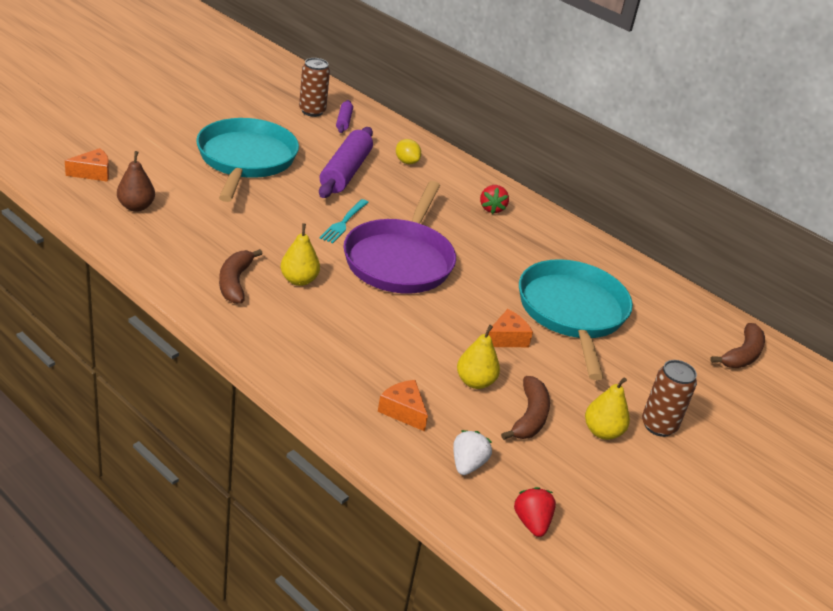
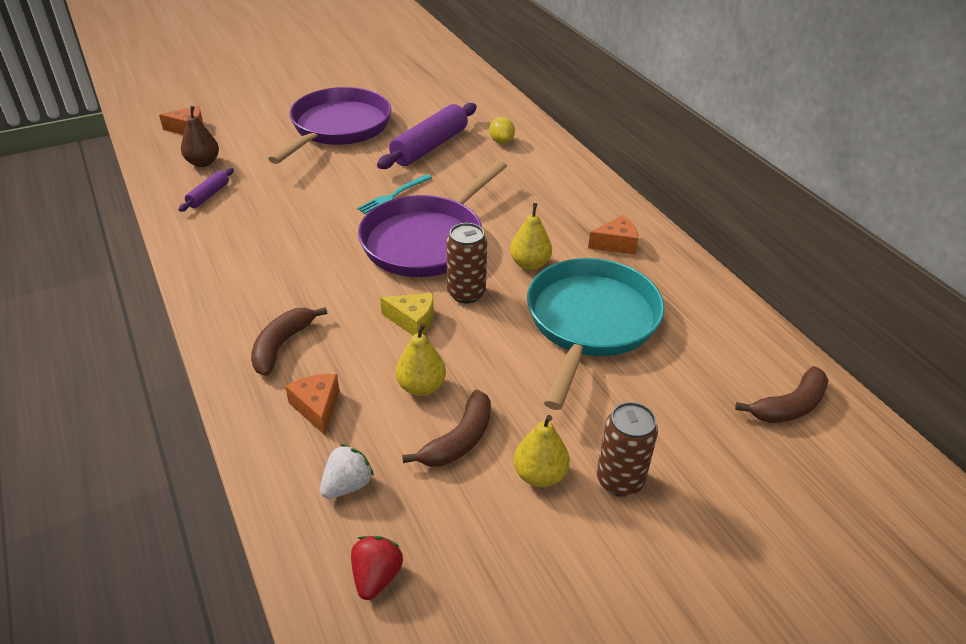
camera: 25 degrees right, 5 degrees up
(235, 282) = (241, 244): brown banana -> brown banana (282, 345)
(246, 160) = (338, 128): turquoise pan -> purple pan
(299, 280) = (306, 249): yellow pear -> yellow pear (530, 264)
(312, 111) = (436, 87): brown can -> brown can (466, 293)
(344, 121) = (462, 98): purple rolling pin -> purple rolling pin (208, 195)
(434, 330) = (413, 321): none -> yellow cheese
(492, 209) = (565, 196): red strawberry -> none
(507, 338) = (491, 341): orange cheese -> orange cheese (616, 244)

